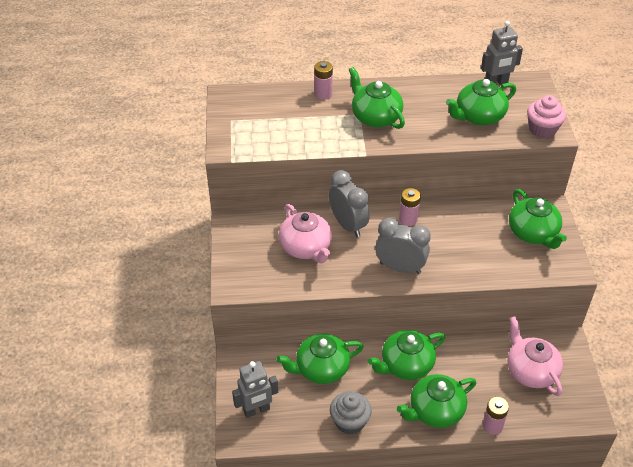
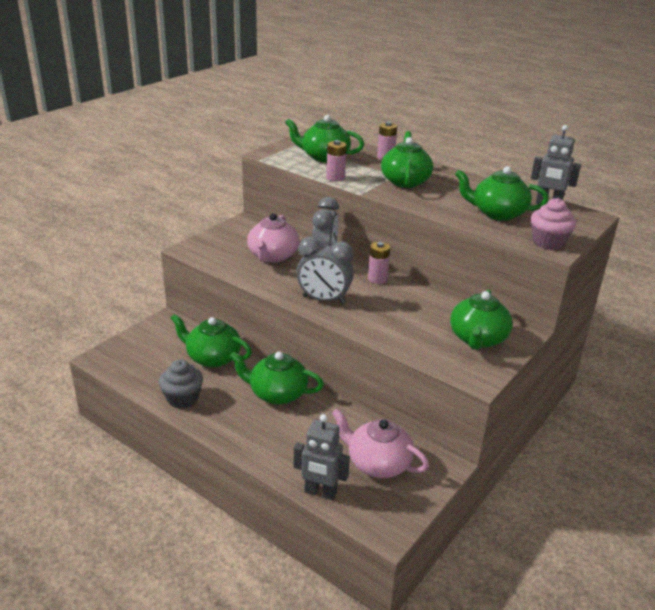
camera: 40 degrees right, 15 degrees down
(256, 410) = (134, 352): grey robot -> grey robot (320, 492)
(400, 268) = (324, 300): grey clock -> grey clock turned 135 degrees clockwise
(435, 411) = (255, 434): green teapot -> green teapot (324, 157)
(492, 425) = (286, 475): pink battery -> pink battery (335, 178)
(530, 371) = (377, 463): pink teapot -> pink teapot turned 75 degrees counterclockwise

